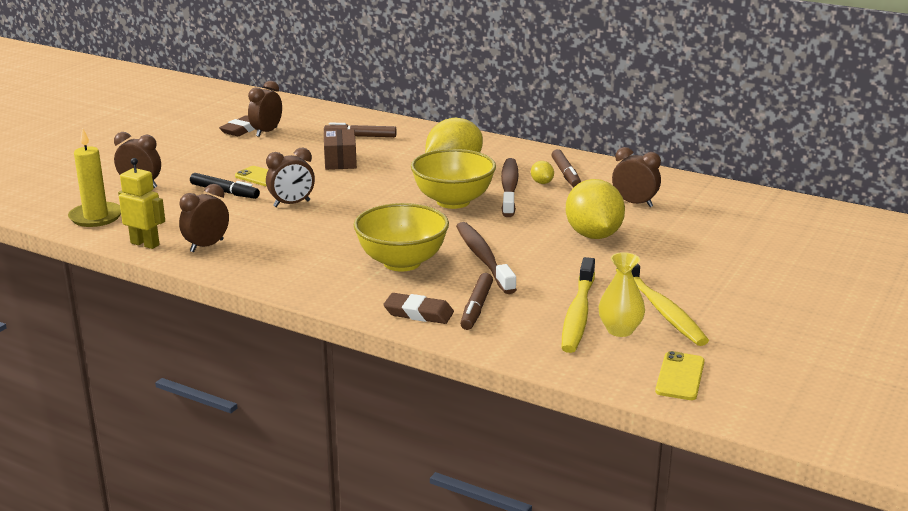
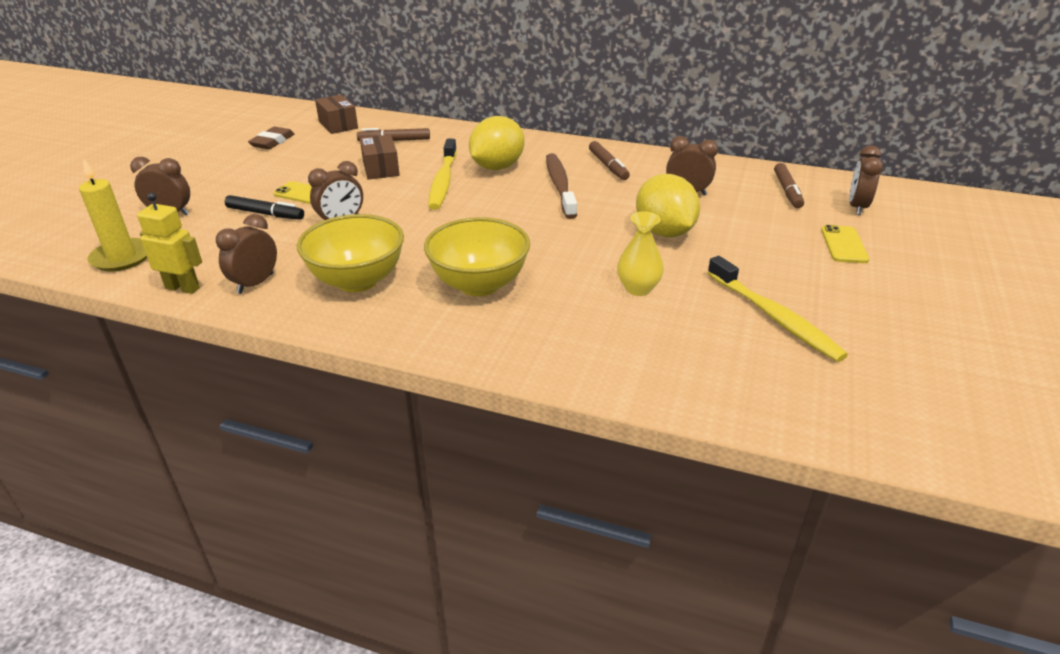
camera: 10 degrees left, 10 degrees up
(266, 132) = (298, 142): brown clock -> brown clock (857, 207)
(309, 118) = (338, 125): none -> brown box
(418, 313) = (518, 351): brown eraser -> none
(453, 201) = (509, 205): yellow bowl -> yellow bowl (357, 281)
(476, 308) = (579, 336): brown marker -> brown marker (787, 191)
(483, 258) = (563, 270): brown toothbrush -> none
(542, 182) = (589, 177): yellow lemon -> none
(578, 314) = (691, 333): yellow toothbrush -> yellow toothbrush (443, 181)
(620, 330) = (745, 349): yellow vase -> yellow vase (638, 288)
(680, 376) = (839, 407): yellow phone -> yellow phone (843, 245)

